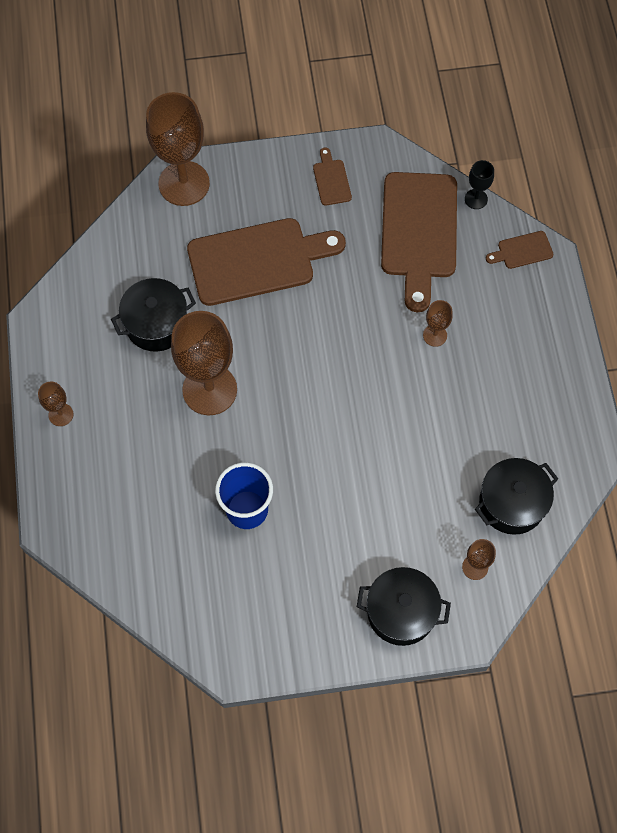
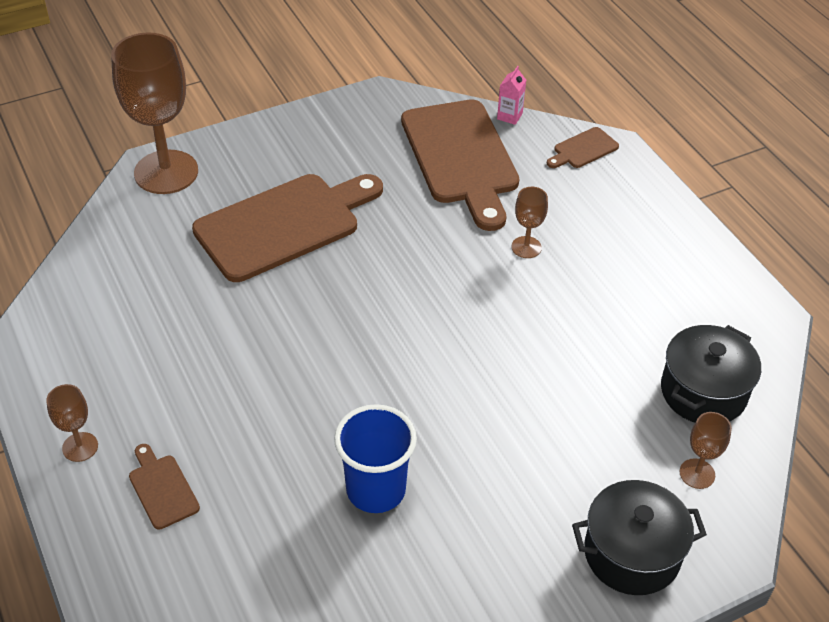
camera: 20 degrees left, 20 degrees down
(156, 324) = (180, 316): black pot -> none
(209, 390) = (274, 368): brown goblet -> none
(331, 180) = (340, 133): brown cutting board -> brown cutting board (162, 488)
(476, 199) = (509, 116): black goblet -> pink carton

